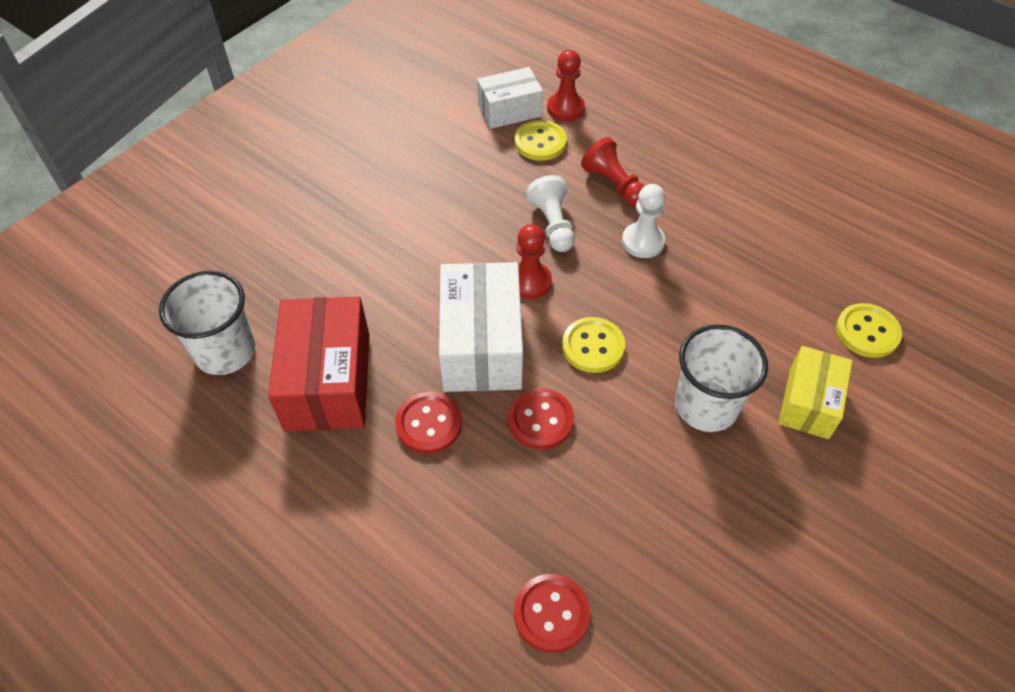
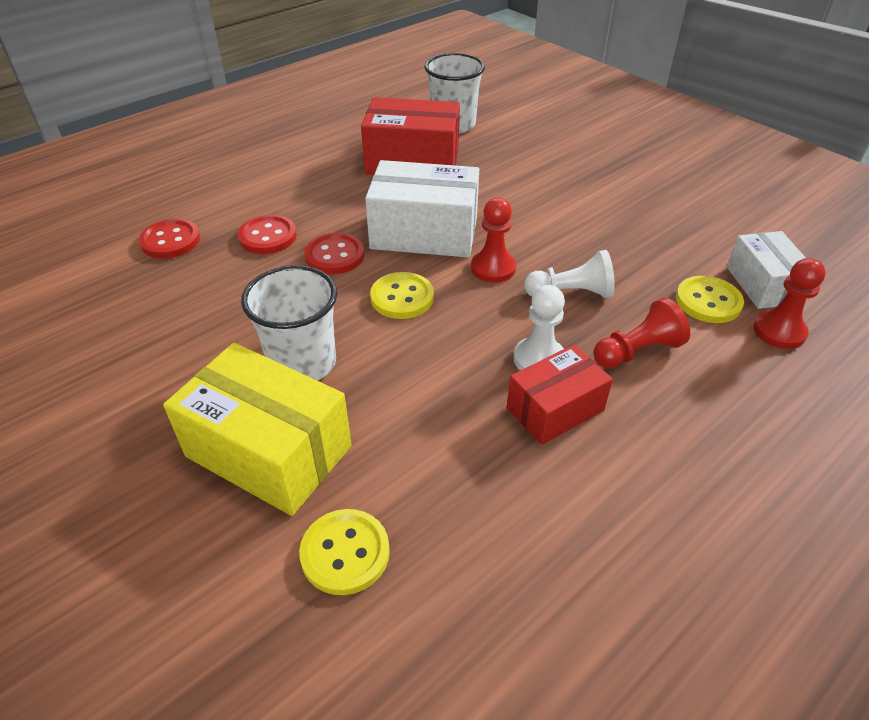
camera: 100 degrees right, 10 degrees down
(429, 424) = (355, 201): red button -> red button (267, 236)
(693, 230) = (555, 409): none -> red box
(808, 403) = (269, 451): yellow box -> yellow box, size x1.60

